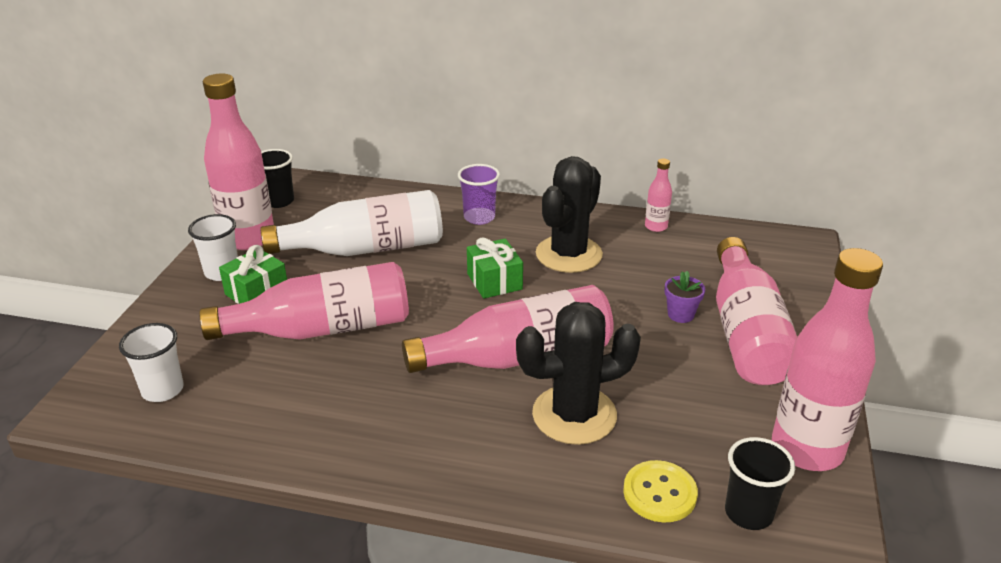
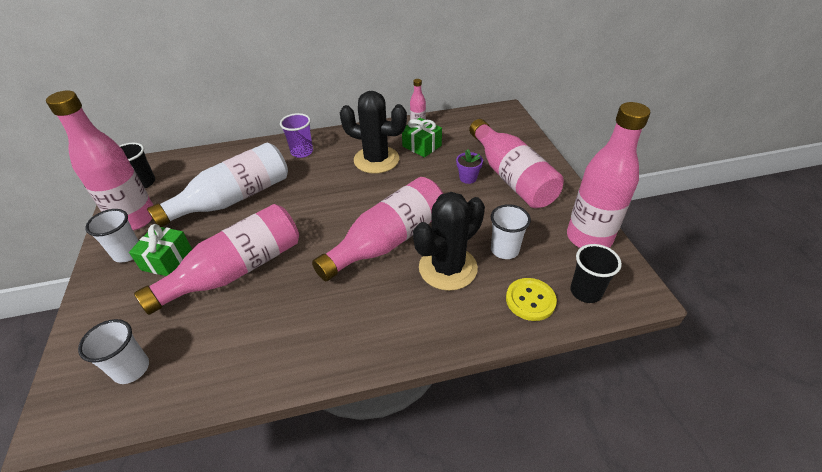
camera: 25 degrees left, 10 degrees up
(494, 281) = (339, 193): green gift -> green gift (422, 146)
(569, 254) = (376, 160): black cactus -> black cactus turned 75 degrees counterclockwise
(668, 420) = (504, 250): none -> white cup

